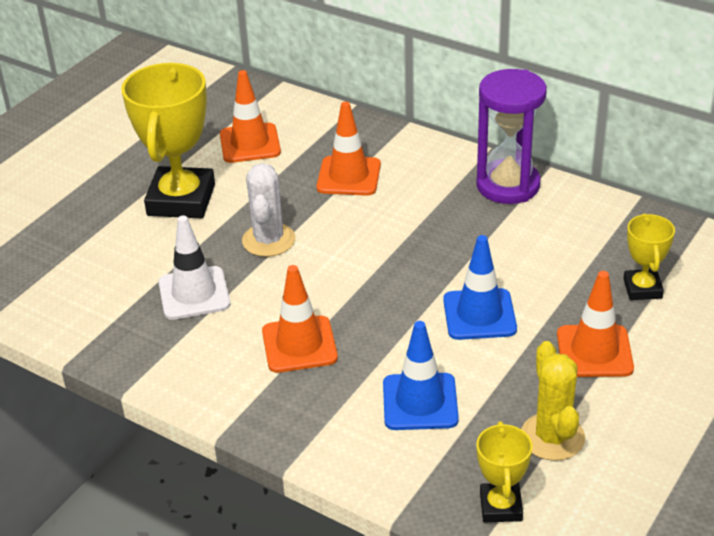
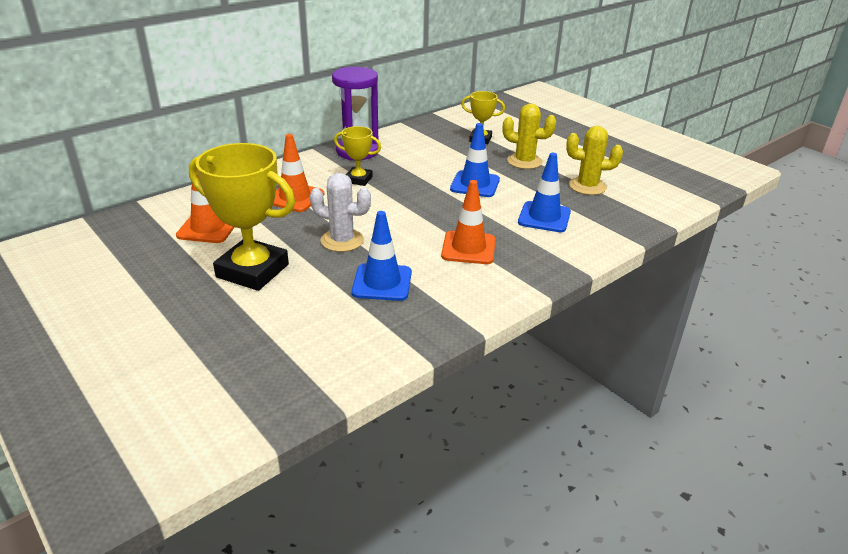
camera: 75 degrees left, 5 degrees down
(194, 293) = (382, 282): white traffic cone -> blue traffic cone
(500, 506) = (637, 211): yellow trophy -> yellow trophy (358, 179)
(594, 351) = (524, 161): orange traffic cone -> yellow cactus

